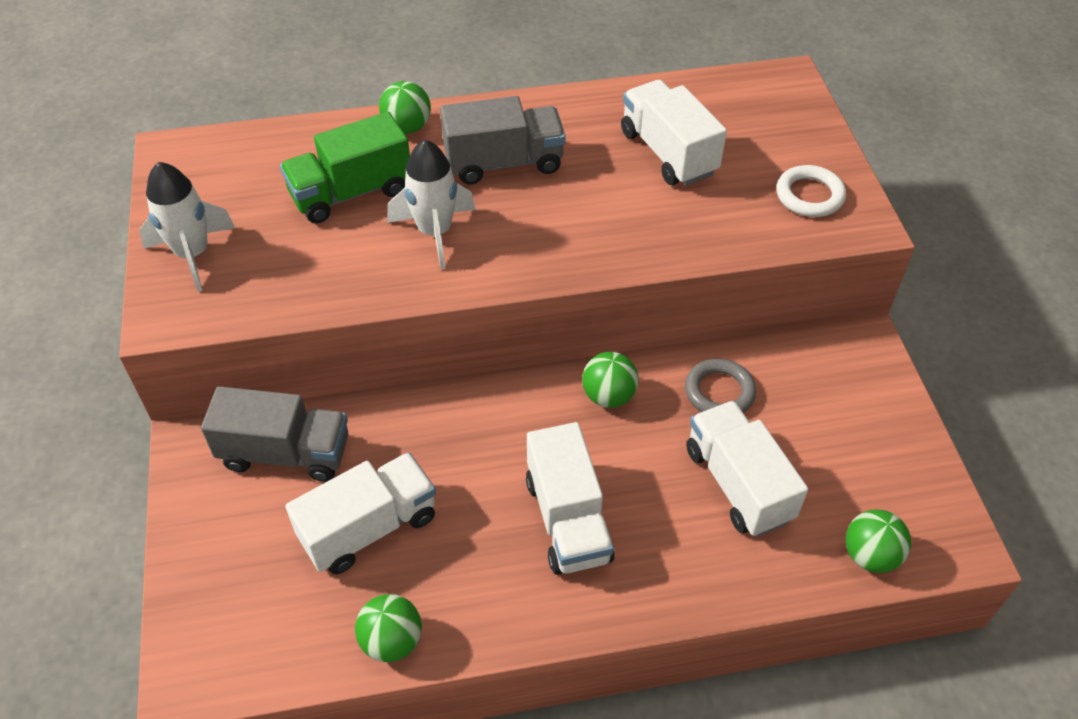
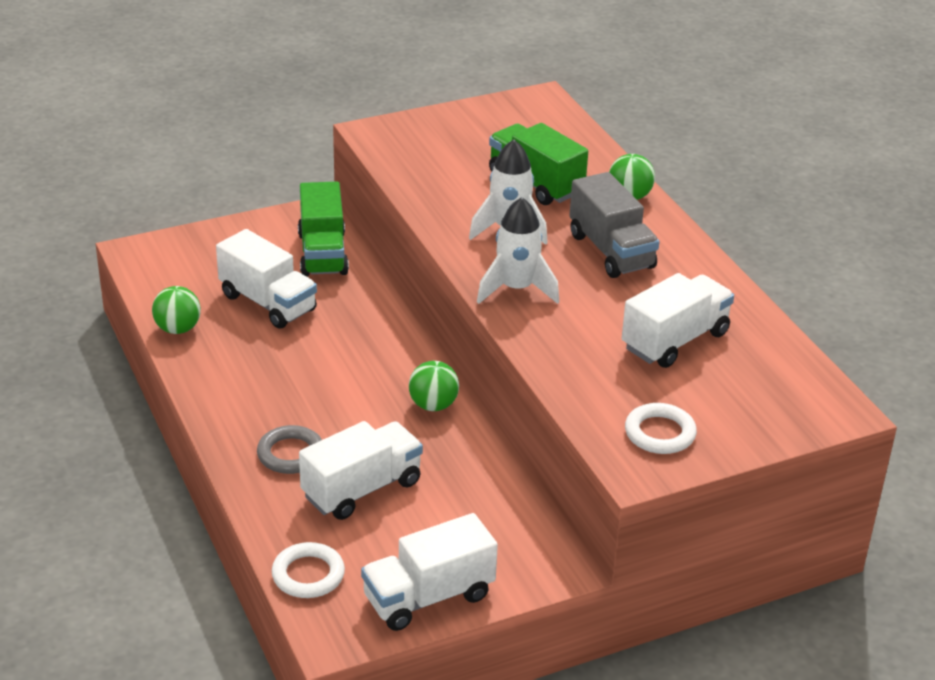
camera: 75 degrees right, 15 degrees down
(192, 254) = (437, 130): white rocket -> white rocket (516, 289)
(285, 453) = (322, 254): grey truck -> green truck
(567, 519) = (300, 397): white truck -> white truck (428, 597)
(719, 392) = (461, 471): grey ring -> grey ring (290, 454)
(870, 555) = (308, 575): green ball -> white ring

